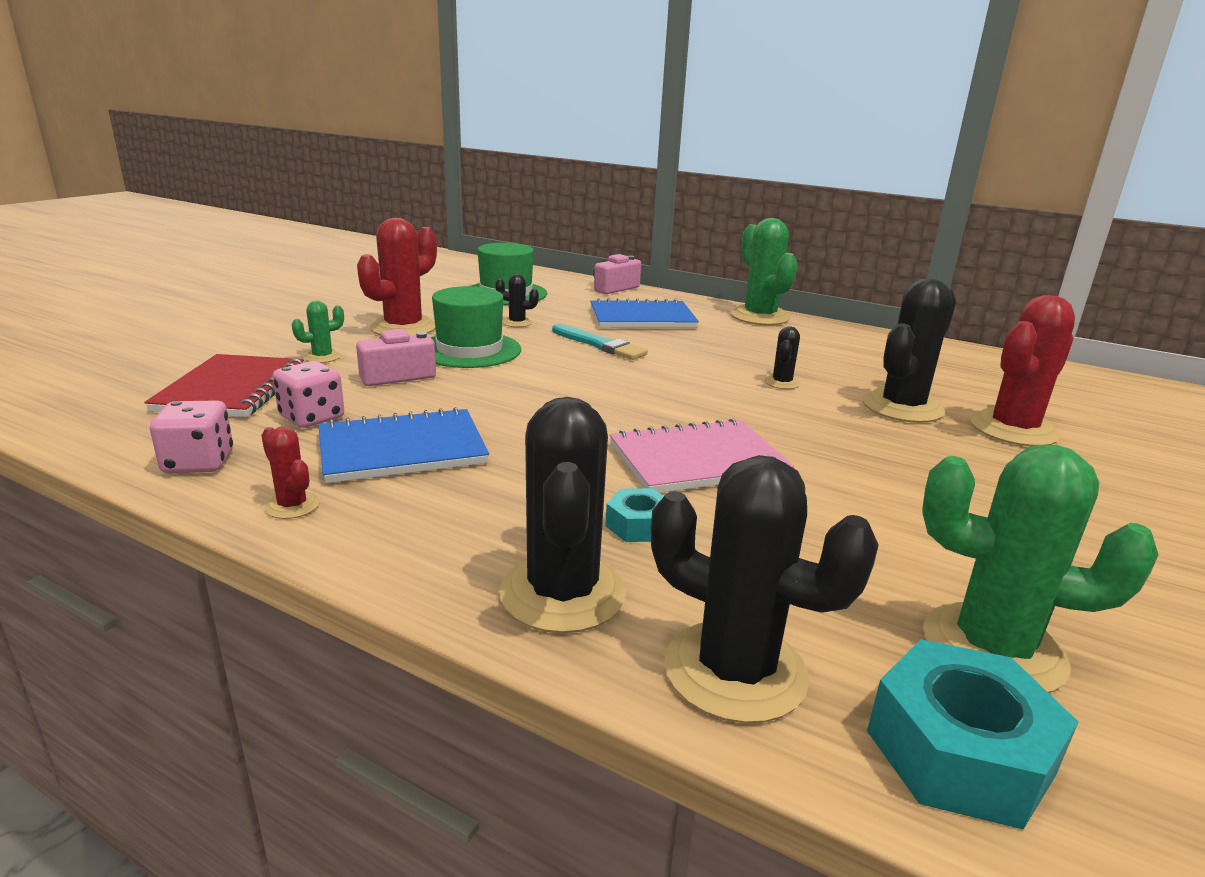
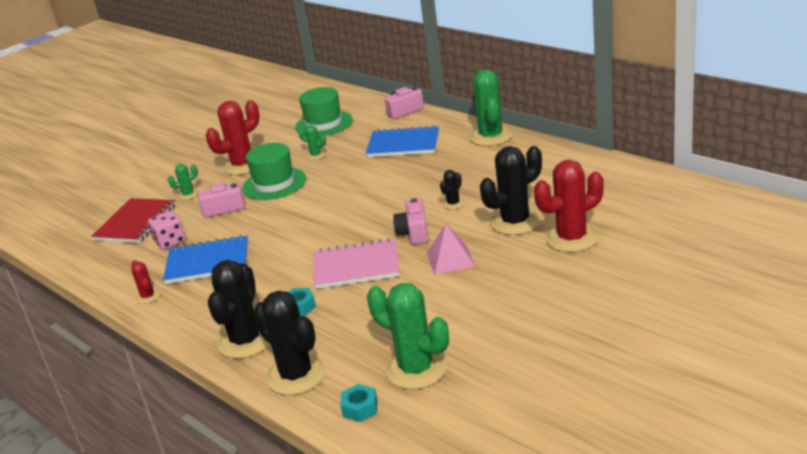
camera: 20 degrees right, 5 degrees up
(198, 463) = (112, 272): pink dice -> none
(517, 323) = (316, 155): black cactus -> green cactus
(599, 345) = (358, 174): turquoise brush -> none
(755, 416) = (414, 233): none -> pink camera
(853, 453) = (450, 259): none -> pink pyramid
(959, 752) = (360, 408): turquoise nut -> turquoise nut, size x0.55

